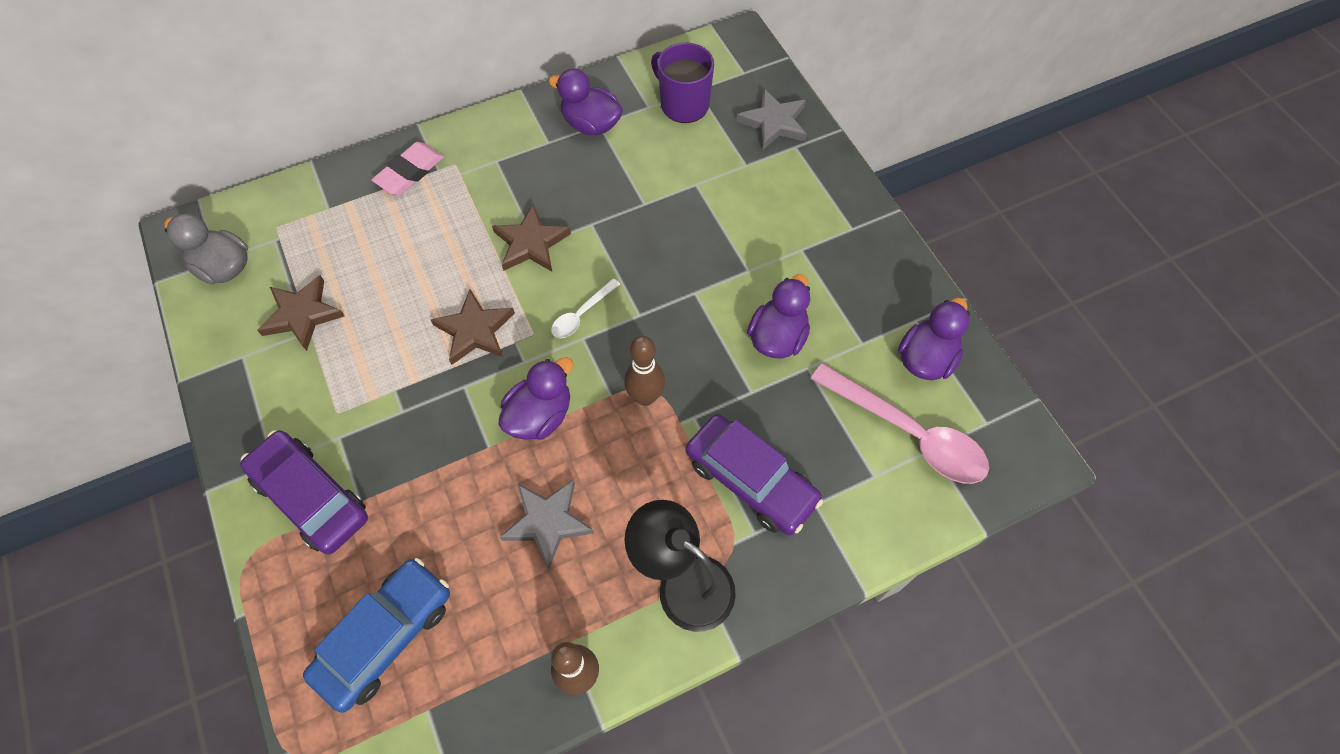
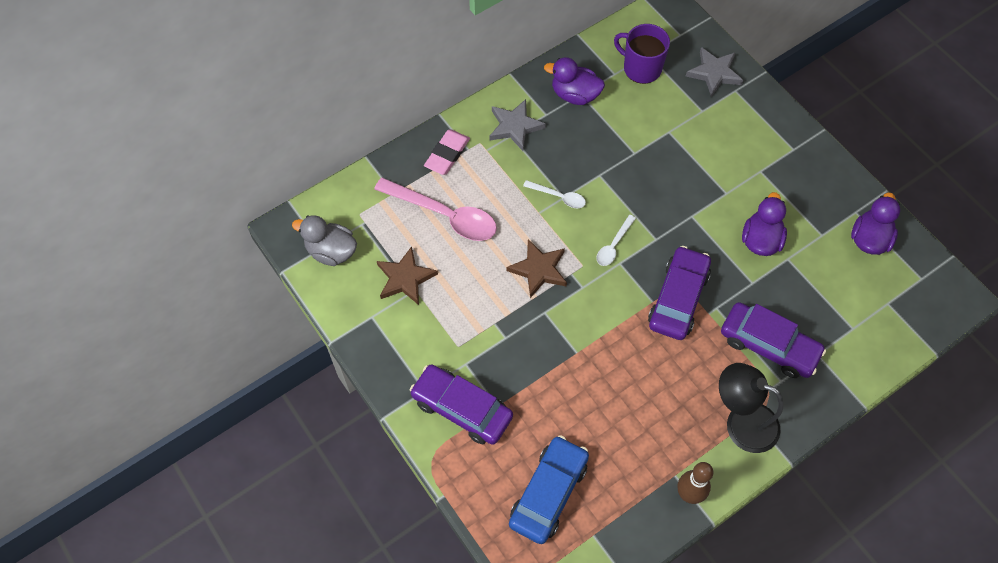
camera: 10 degrees left, 0 degrees up
(531, 243) = (559, 197): brown star -> white spoon
(540, 415) = (607, 324): purple duck -> none
(548, 522) = (636, 398): grey star -> grey star (515, 126)
(645, 397) = (678, 298): brown bowling pin -> purple car
(908, 433) = (869, 294): pink spoon -> pink spoon (444, 215)

